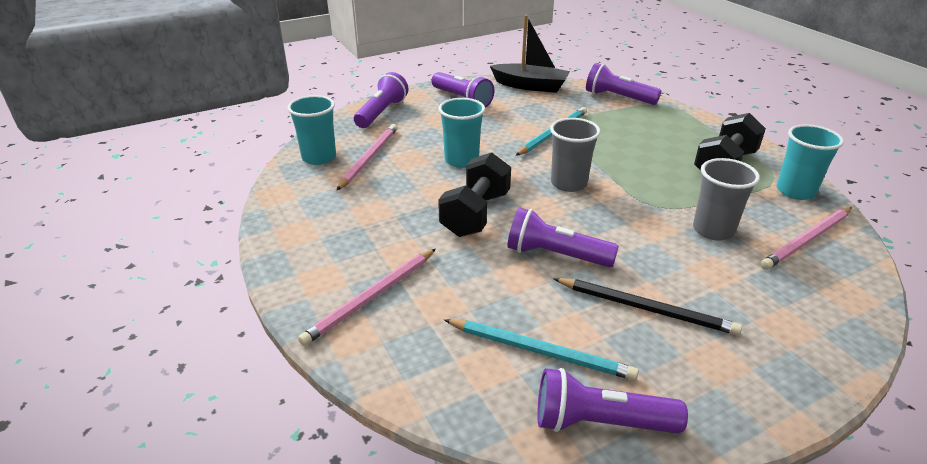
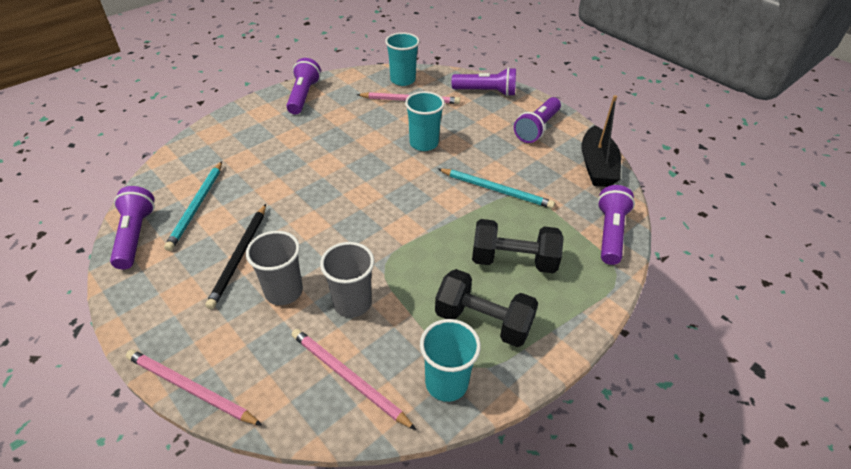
camera: 75 degrees right, 10 degrees up
(371, 298) = (246, 133): pink pencil -> pink pencil (190, 388)
(475, 214) = (346, 161): black dumbbell -> black dumbbell (513, 261)
(555, 255) = (300, 206): purple flashlight -> purple flashlight (303, 96)
(568, 183) = (406, 206): grey cup -> grey cup (284, 291)

